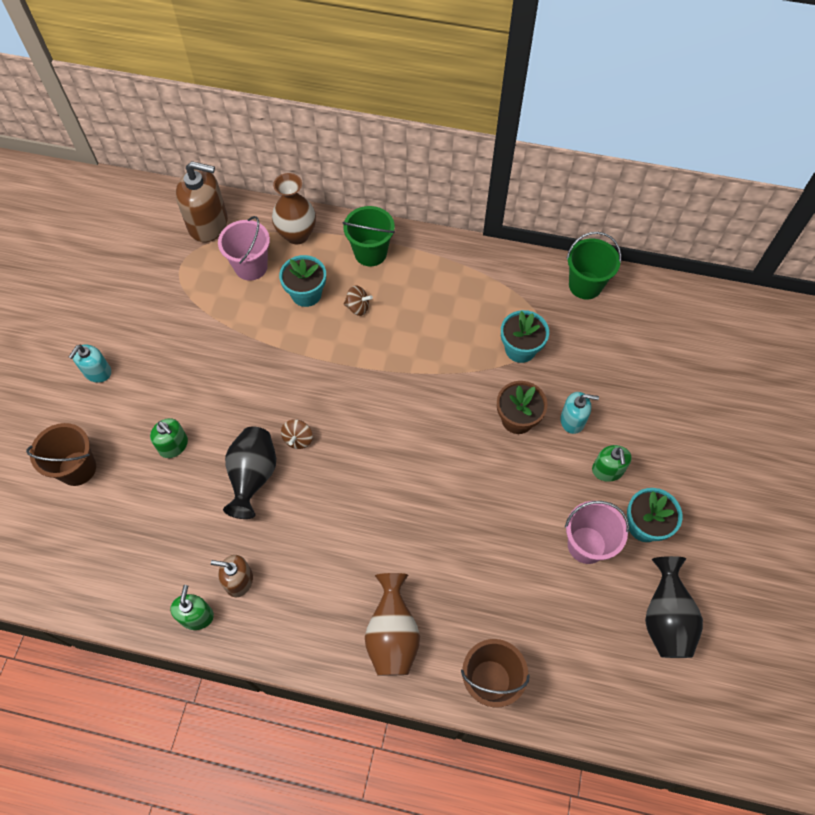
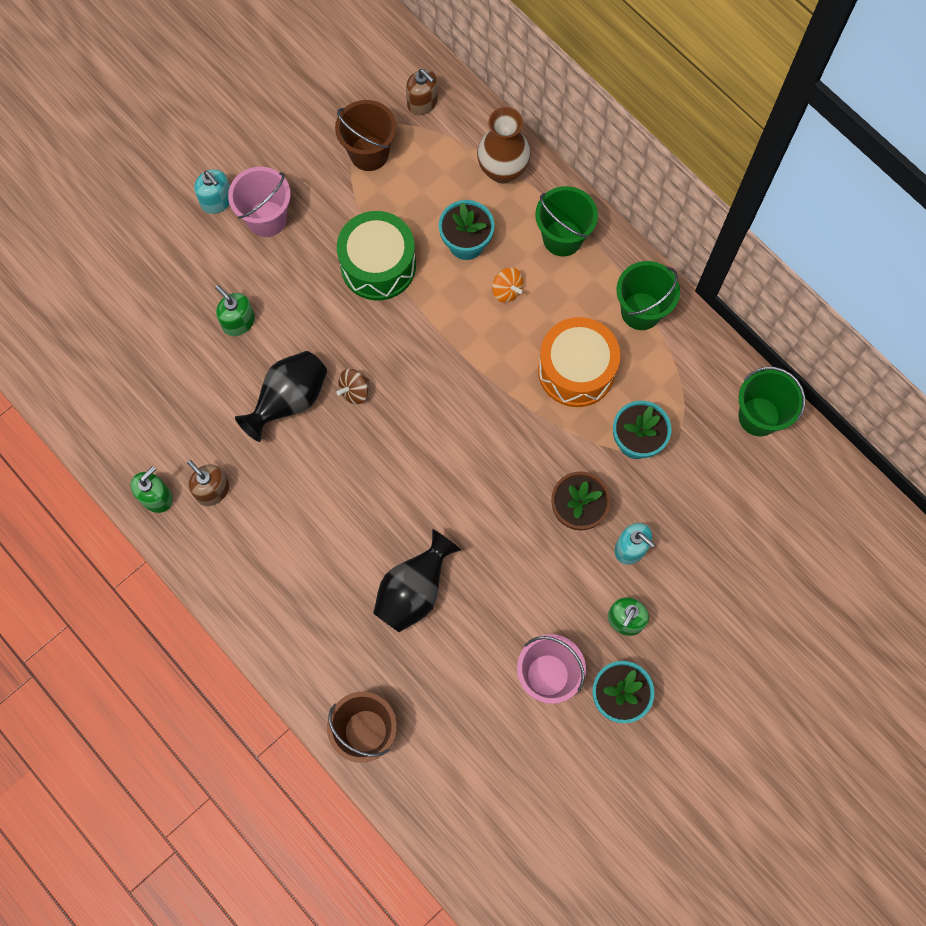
camera: 35 degrees right, 10 degrees up
(77, 468) = (141, 288): brown bucket -> brown bucket (369, 153)
(97, 372) = (217, 201): turquoise soap dispenser -> turquoise soap dispenser turned 105 degrees counterclockwise
(173, 445) = (238, 322): green soap dispenser -> green soap dispenser turned 150 degrees clockwise
(208, 224) = (422, 102): brown soap dispenser -> brown soap dispenser, size x0.57
(251, 266) = (432, 178): pink bucket -> pink bucket (267, 219)
(253, 344) = (378, 265): none -> green drum
(358, 307) = (507, 290): brown spinning top -> orange spinning top
(392, 635) = (310, 632): brown vase -> none
(445, 329) = (576, 370): none -> orange drum
(458, 267) = (641, 311): none -> green bucket
(665, 618) = (567, 792): black vase -> black vase (414, 590)

